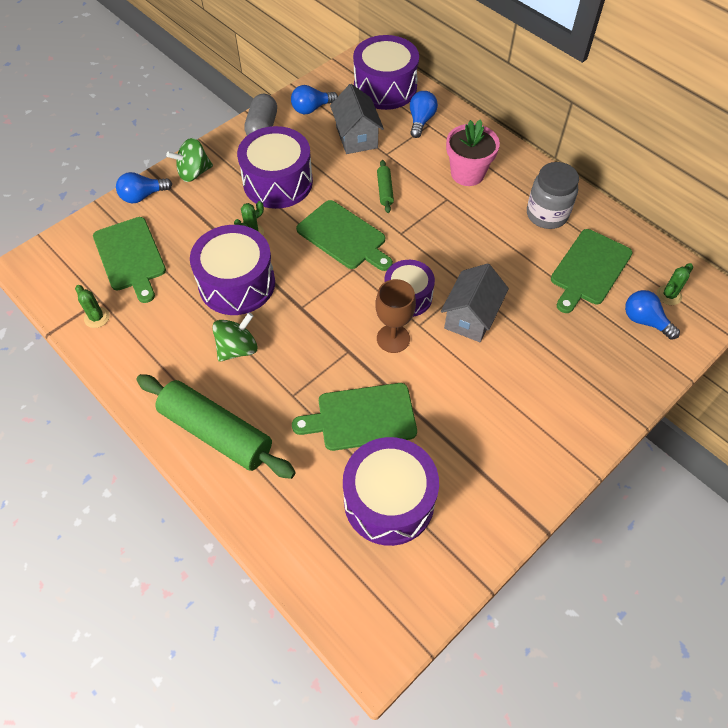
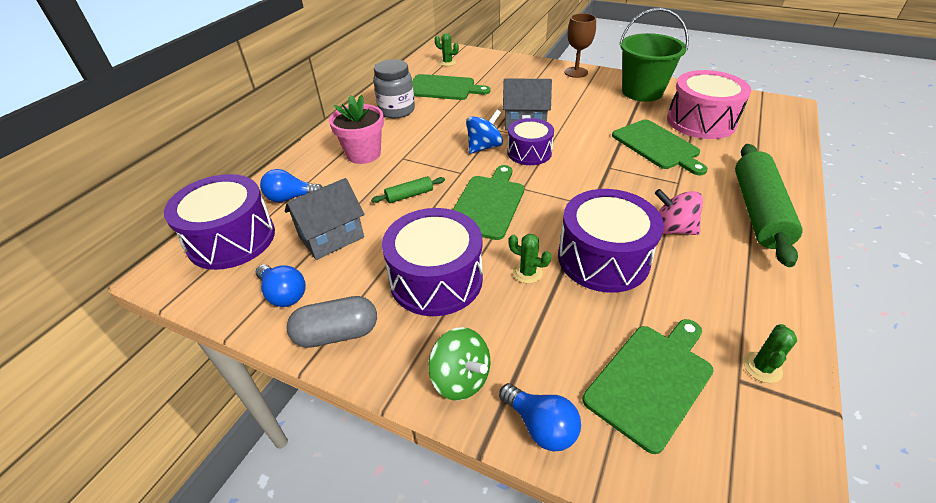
camera: 110 degrees left, 15 degrees down
(237, 348) = (672, 229): green spinning top -> pink spinning top
(389, 501) = (701, 121): purple drum -> pink drum
(393, 338) = (576, 149): brown goblet -> brown goblet (576, 72)
(436, 264) = (484, 147): none -> blue spinning top
(493, 482) = (642, 92): none -> green bucket
(644, 321) = (475, 67): blue light bulb -> none

